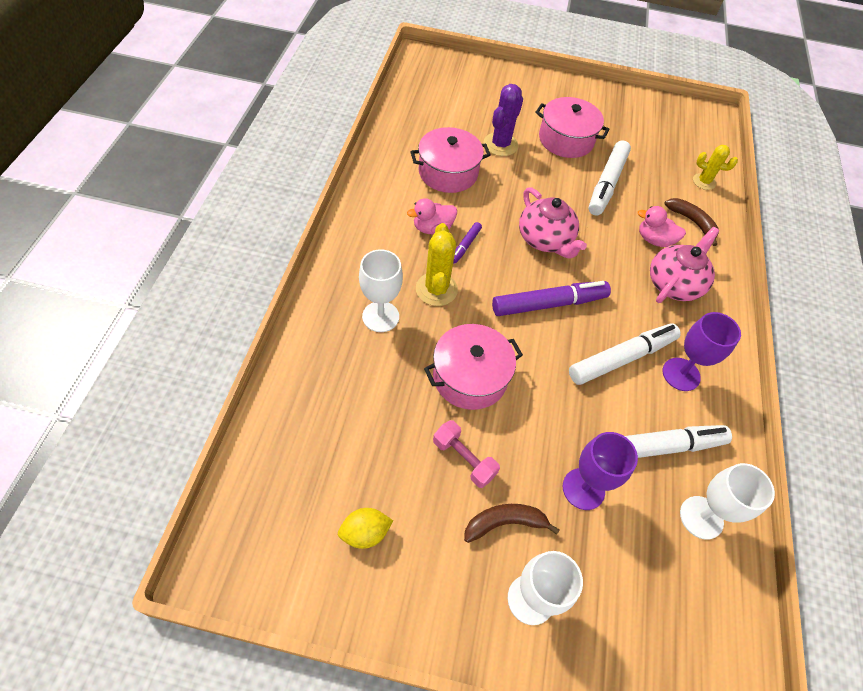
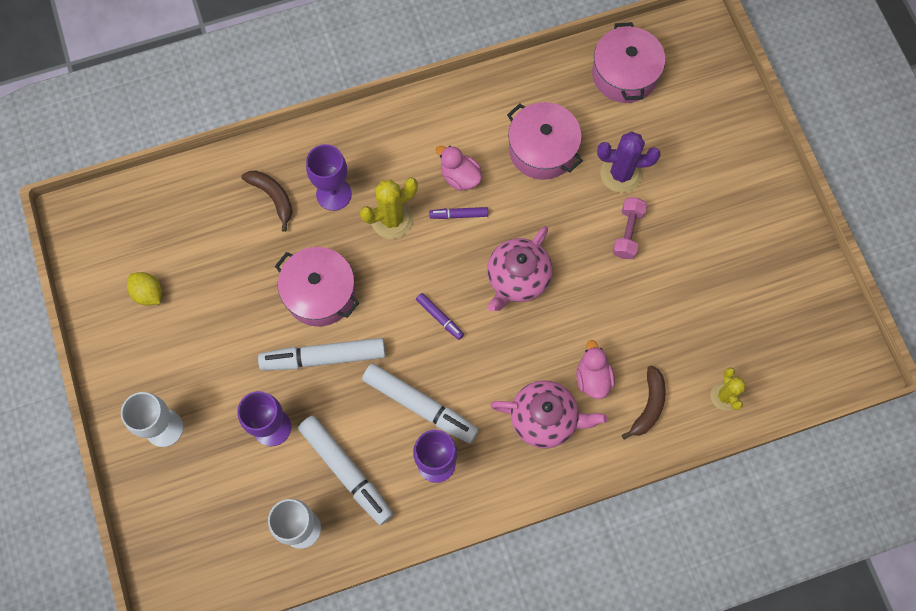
camera: 65 degrees right, 15 degrees up
(380, 316) = (333, 194): white goblet -> purple goblet
(464, 459) = (244, 327): pink dumbbell -> pink dumbbell (627, 233)
(504, 523) = (210, 383): brown banana -> brown banana (273, 197)
(548, 304) = (439, 317): purple marker -> purple marker, size x0.49
(566, 139) = (681, 231): pink pot -> pink pot (624, 74)
(607, 183) = (642, 300): white marker -> white marker (324, 357)

